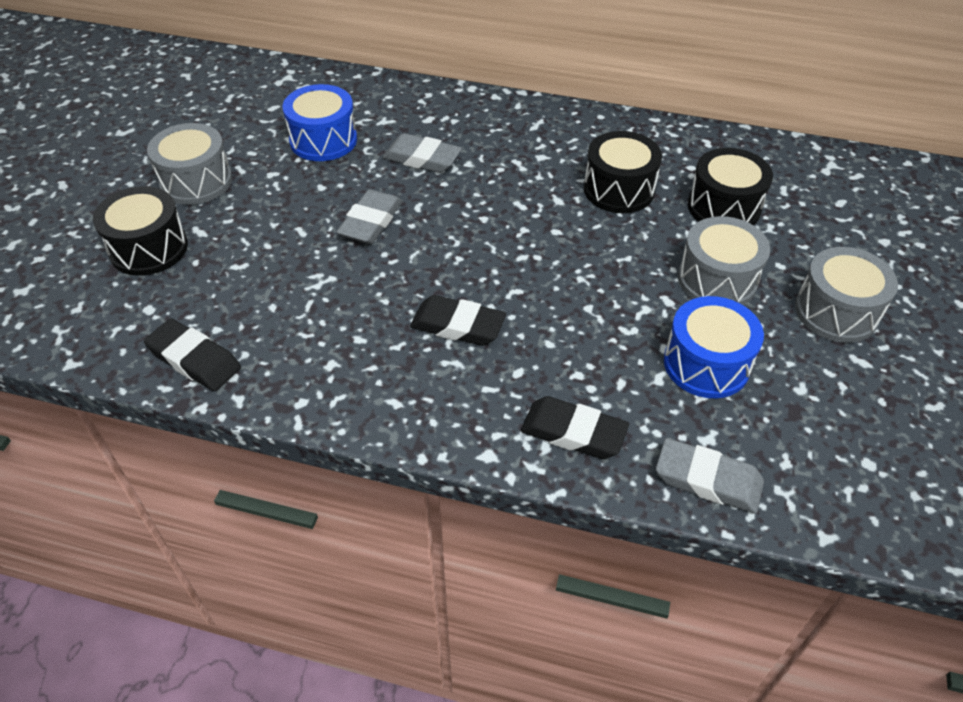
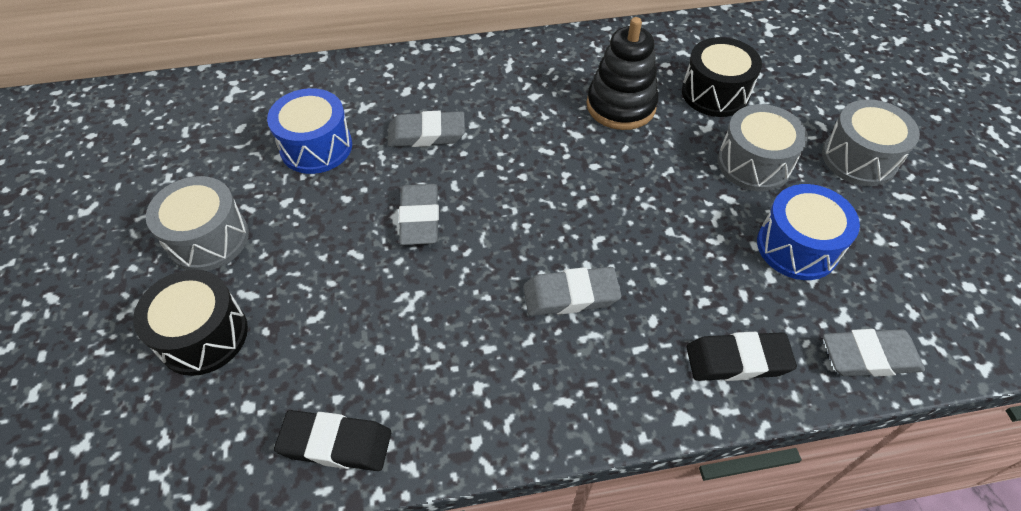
camera: 25 degrees left, 5 degrees up
(458, 325) = (570, 295): black eraser -> grey eraser
(619, 189) = (621, 106): black drum -> black stacking toy

